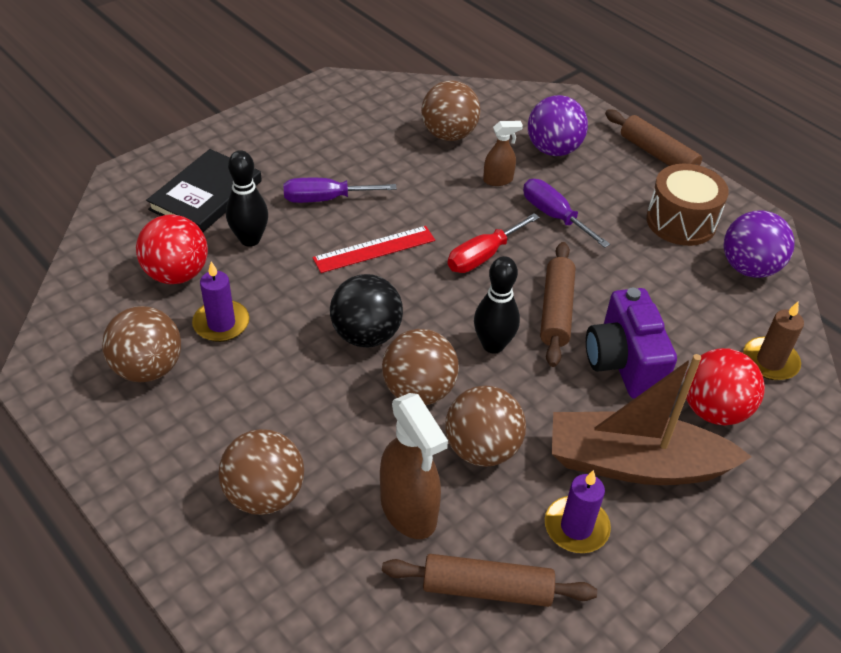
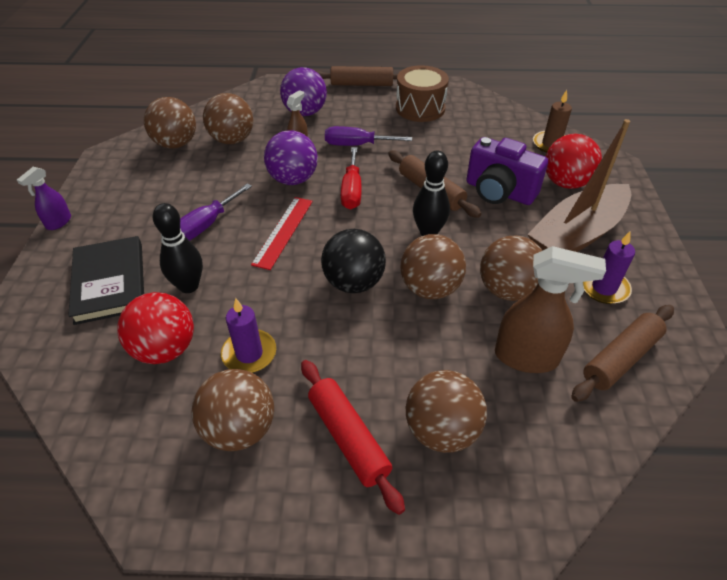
camera: 45 degrees left, 0 degrees up
(200, 438) = (348, 438): none -> red rolling pin
(232, 121) = (58, 222): none -> purple spray bottle
(398, 108) = (176, 144): none -> brown ball
(749, 268) = (480, 110): purple ball -> purple ball (293, 179)

